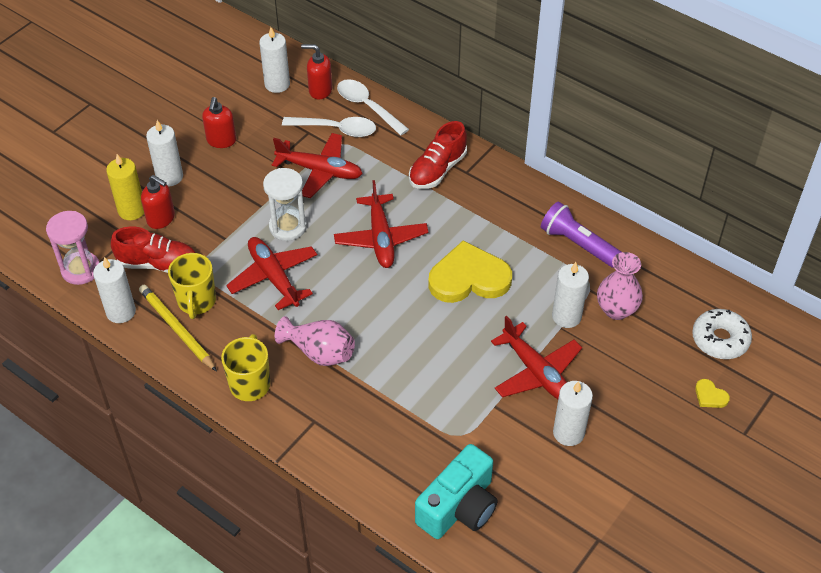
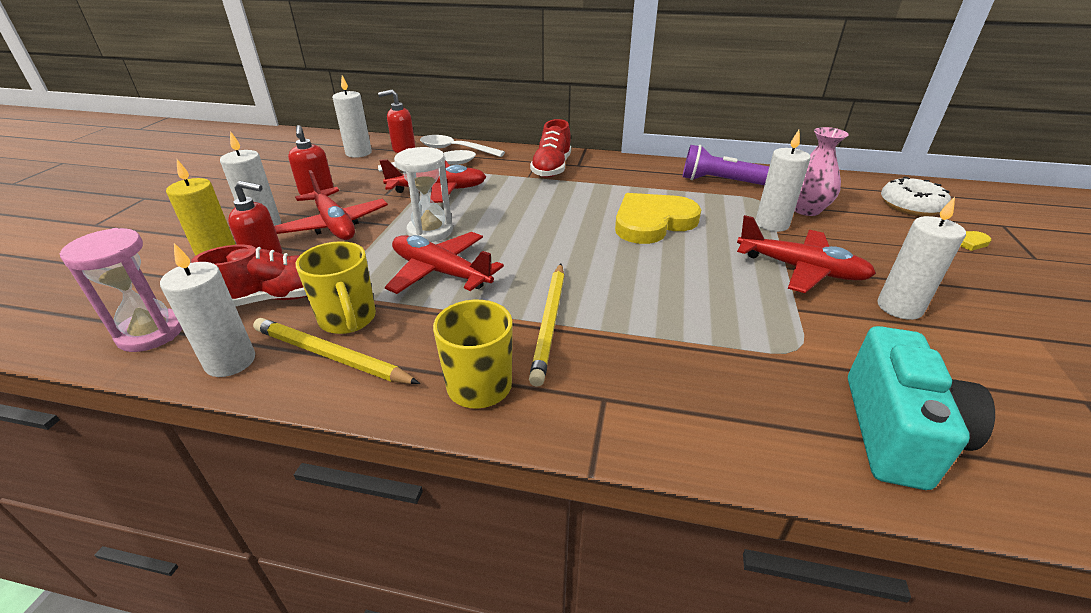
camera: 25 degrees left, 15 degrees down
(319, 352) = (549, 322): pink vase -> yellow pencil
(381, 238) = (538, 217): red plane -> red plane (334, 225)

